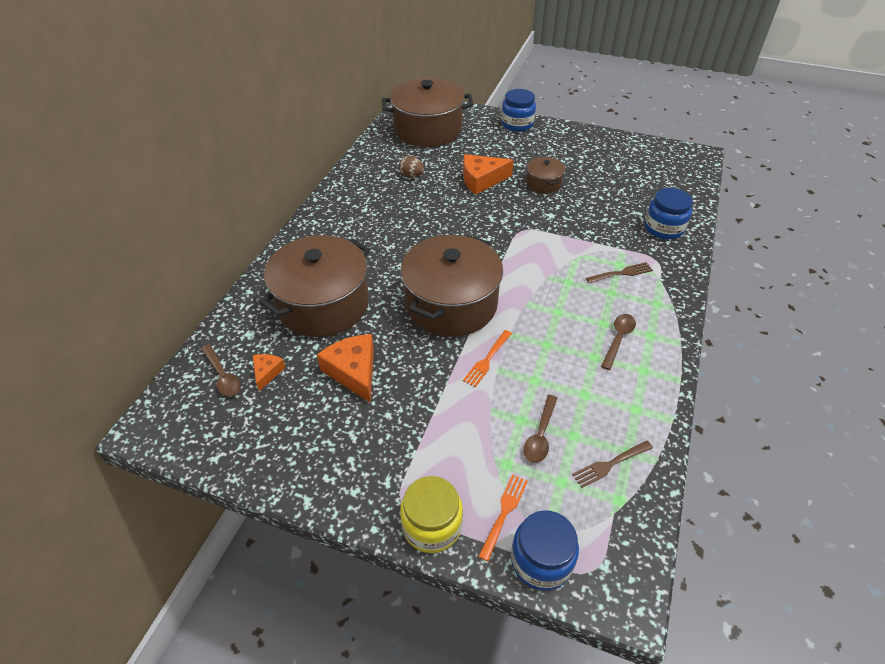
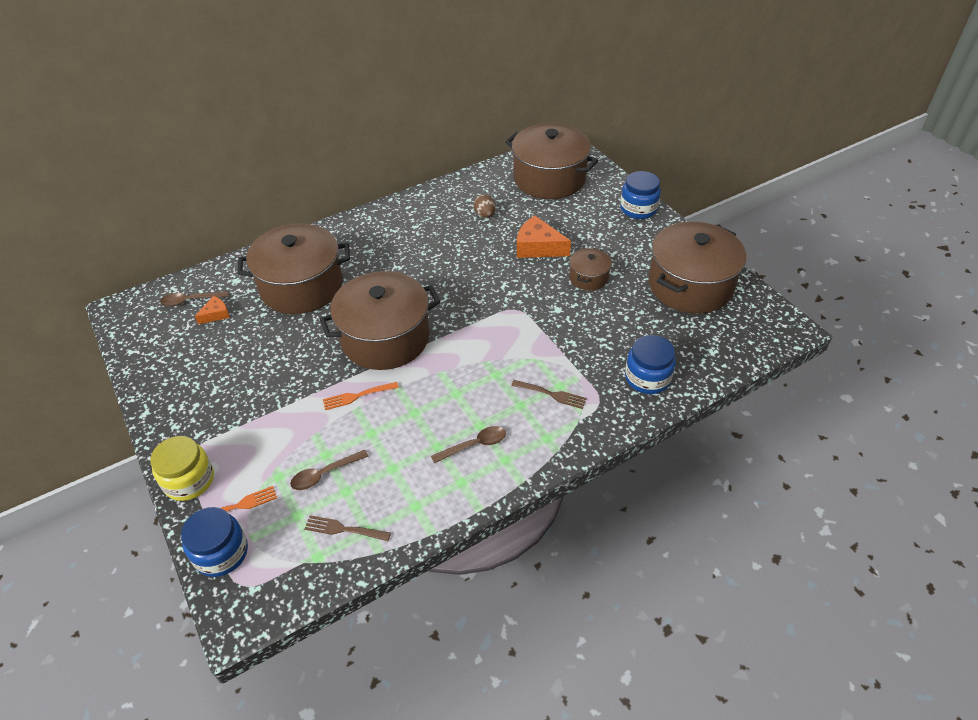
camera: 40 degrees right, 0 degrees up
(223, 376) = (190, 300): brown spoon -> brown spoon turned 75 degrees clockwise
(353, 371) = (264, 347): orange cheese -> none
(612, 157) = (690, 285): none -> brown pot

